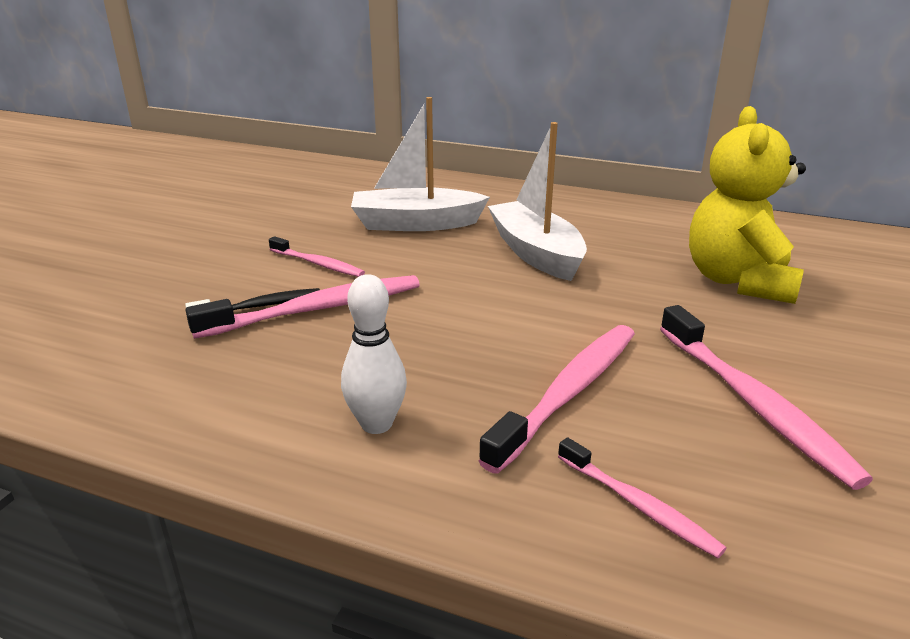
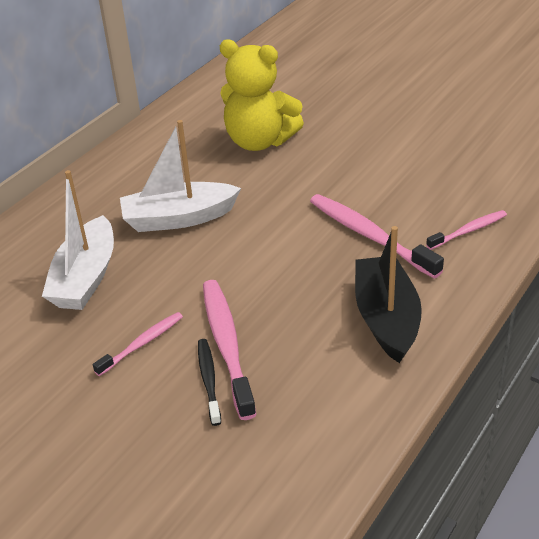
camera: 75 degrees left, 10 degrees up
(376, 424) = (386, 318): white bowling pin -> black boat
(753, 403) = (393, 174): pink toothbrush -> none

